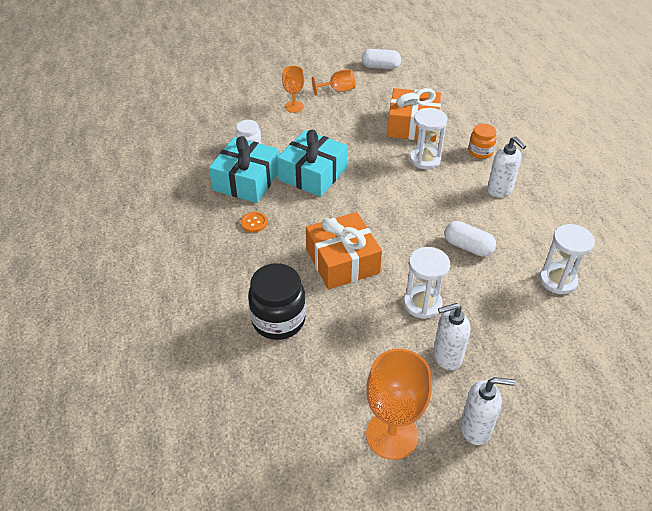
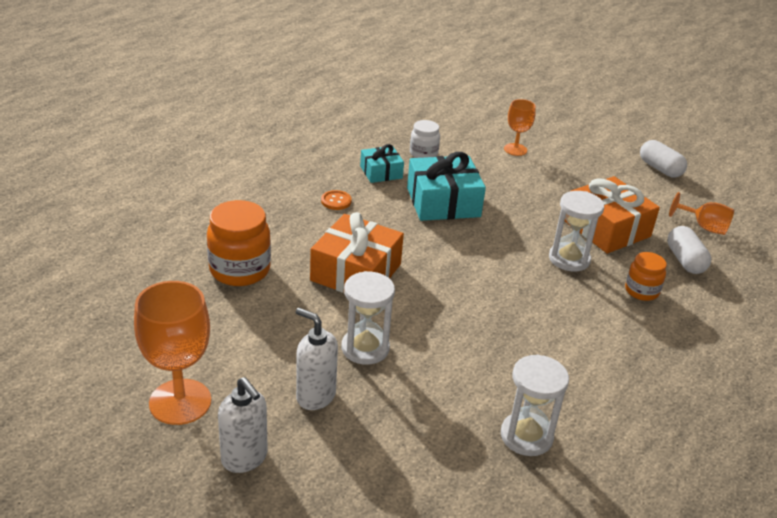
camera: 45 degrees right, 10 degrees down
(246, 181) = (381, 172): turquoise gift -> turquoise gift, size x0.57
(278, 320) = (240, 270): black jar -> orange jar
(338, 90) = (580, 161): orange goblet -> orange goblet (704, 227)
(468, 247) = (484, 345): white capsule -> white capsule (685, 260)
(500, 190) = (603, 331): white soap dispenser -> none

